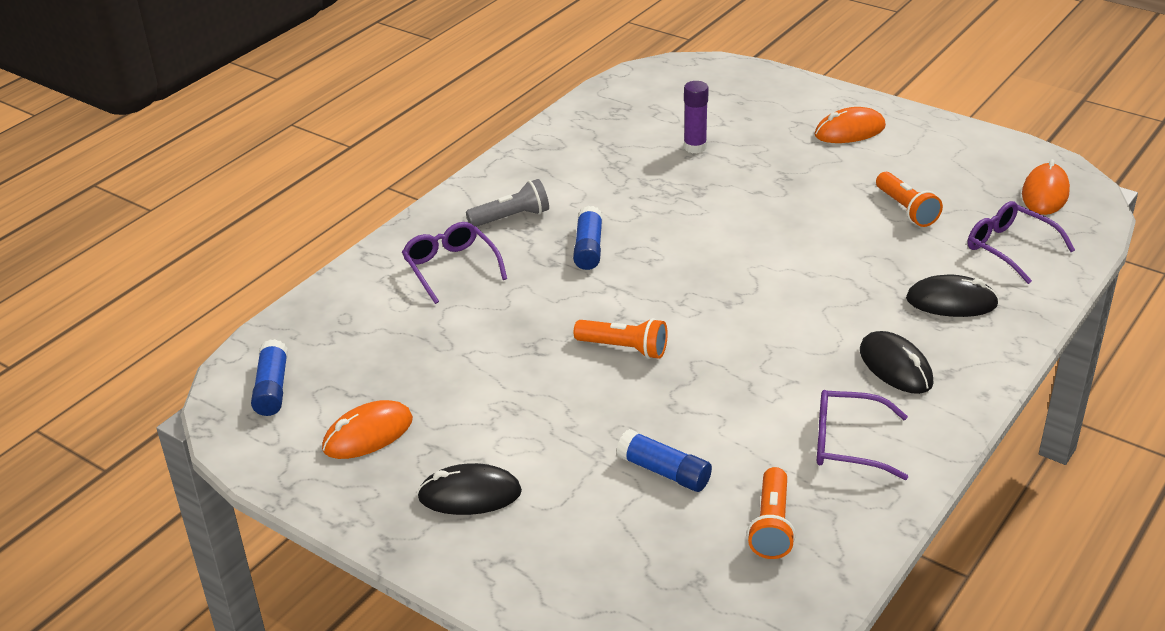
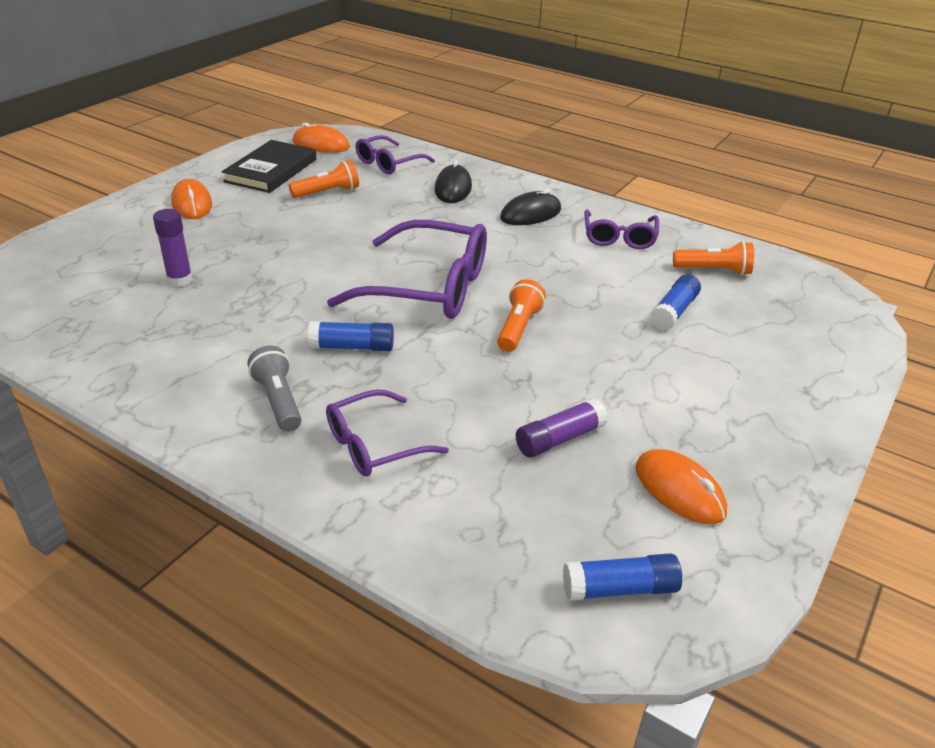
camera: 95 degrees left, 0 degrees up
(446, 367) = (559, 439): none -> purple glue stick
(470, 495) = (740, 413): black mouse -> none
(698, 289) = (430, 288): none -> purple glasses
(951, 167) = (271, 170): none -> black book

